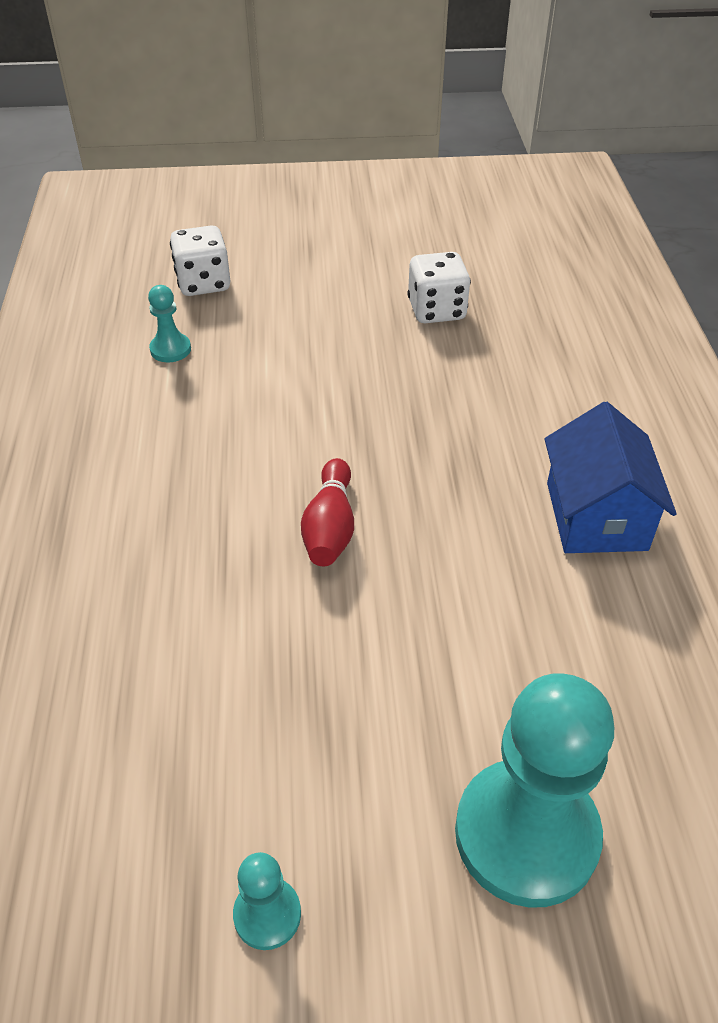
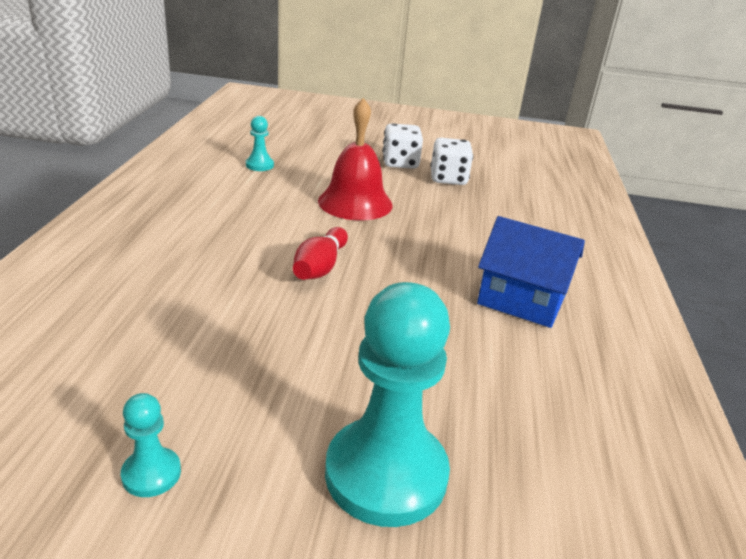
camera: 10 degrees right, 15 degrees down
(203, 283) = (298, 141): white dice -> white dice (400, 163)
(330, 392) = (355, 202): none -> red bell
(596, 516) = (521, 300): blue house -> blue house turned 75 degrees counterclockwise

